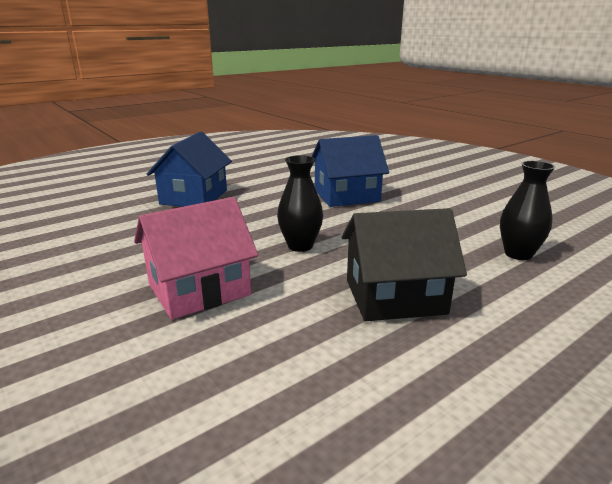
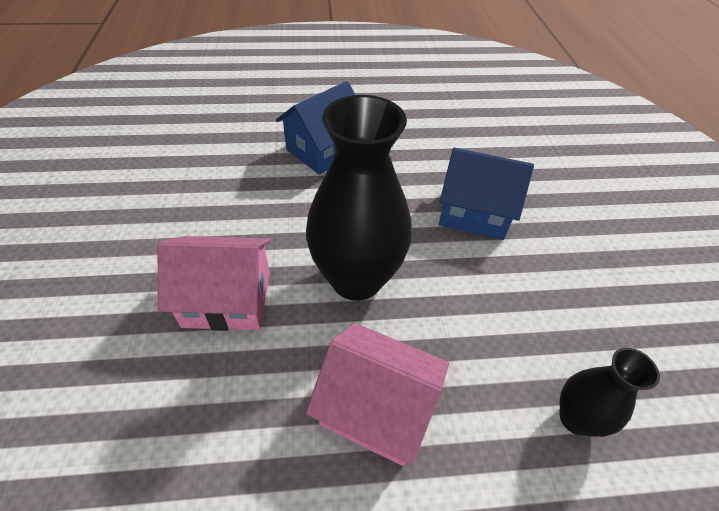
camera: 30 degrees right, 25 degrees up
(300, 246) = (356, 279): black vase -> black vase, size x1.95
(394, 297) = (376, 407): black house -> pink house

